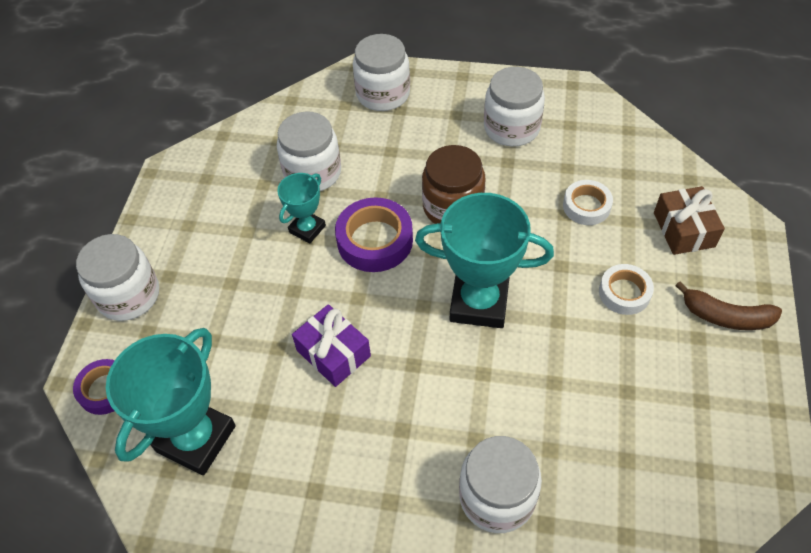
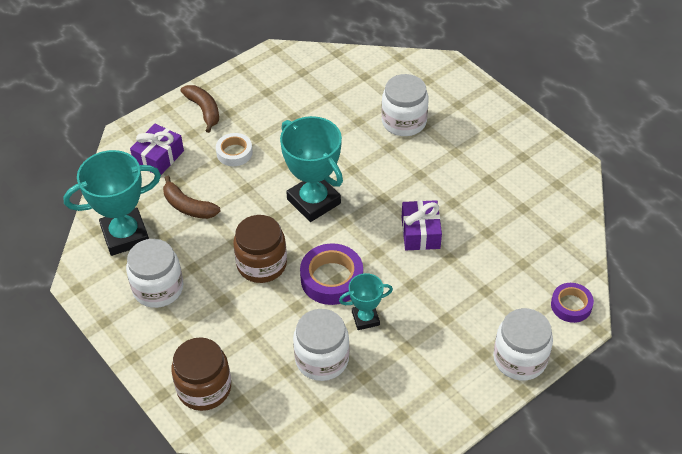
camera: 140 degrees left, 5 degrees down
(196, 438) = (533, 242): turquoise trophy -> turquoise trophy (125, 235)
(383, 94) = (204, 388): white jar -> brown jar
(586, 206) = (188, 206): white tape -> brown banana
(684, 229) = (159, 157): brown gift -> purple gift

